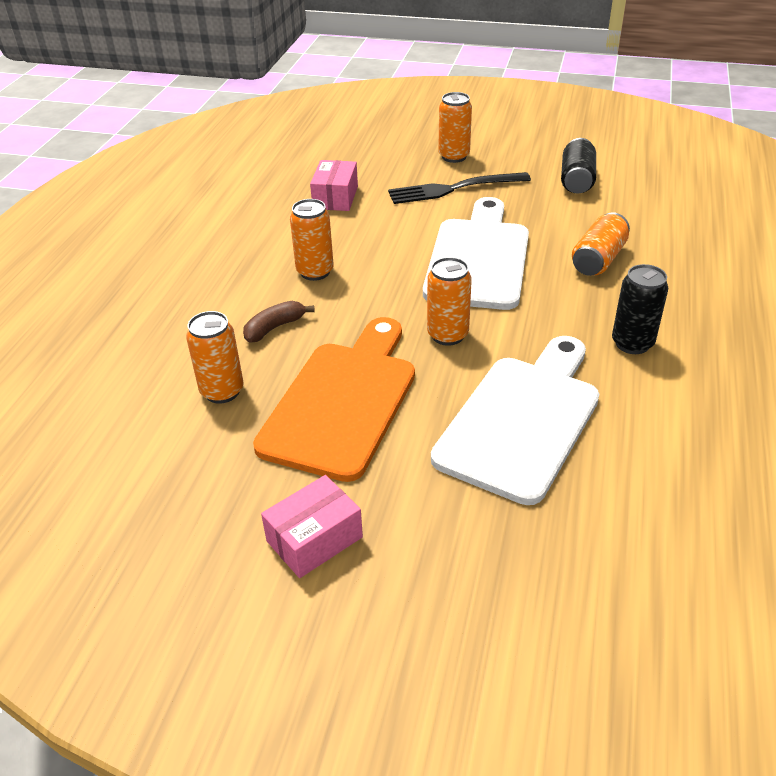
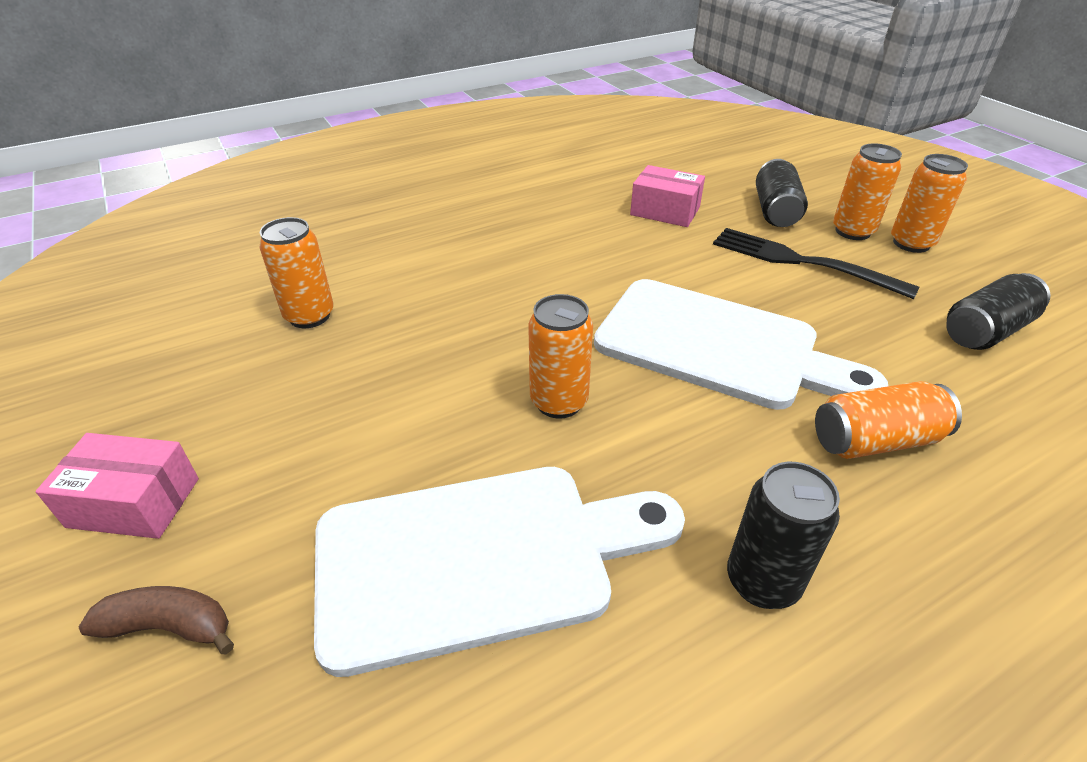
camera: 45 degrees right, 0 degrees up
(274, 328) = (431, 291): brown banana -> brown banana (169, 626)
(315, 272) = (541, 264): orange can -> orange can (911, 243)
(335, 197) = (665, 211): pink box -> pink box turned 60 degrees clockwise
(342, 402) = (367, 394): orange cutting board -> none
(397, 164) = (775, 211): none -> black can
(478, 258) = (718, 346): white cutting board -> white cutting board turned 60 degrees clockwise

